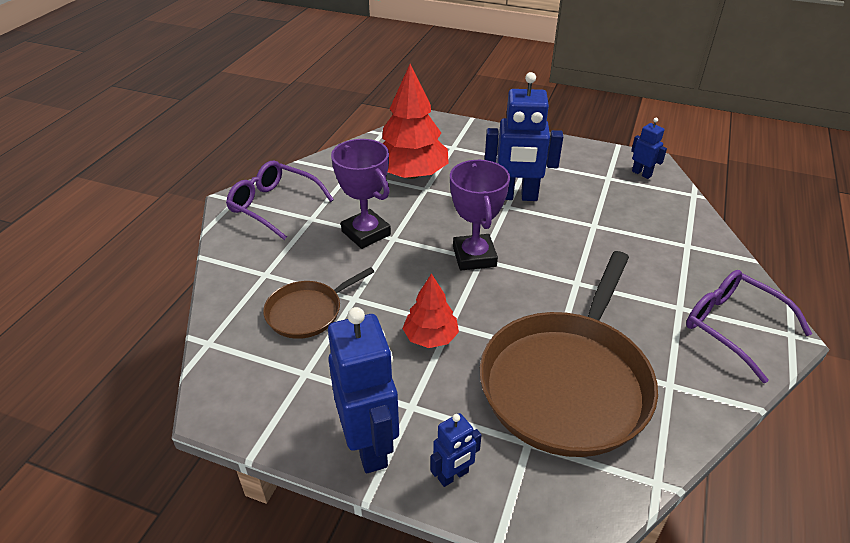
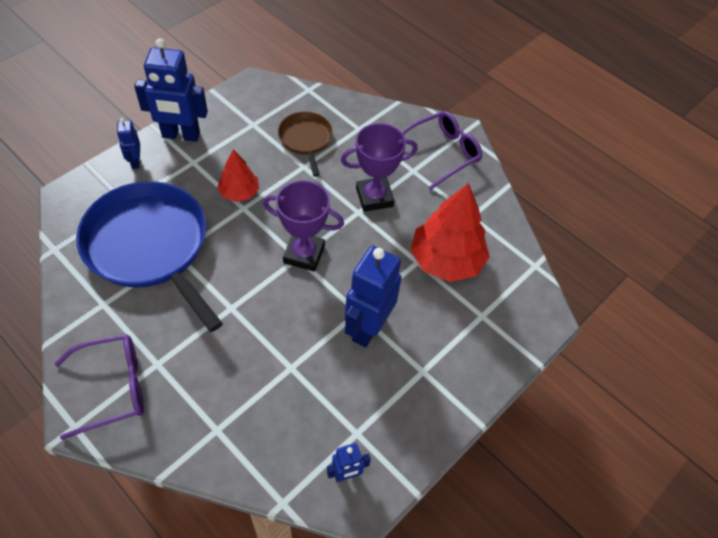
camera: 110 degrees right, 15 degrees up
(567, 382) = (149, 246): brown pan -> blue pan

